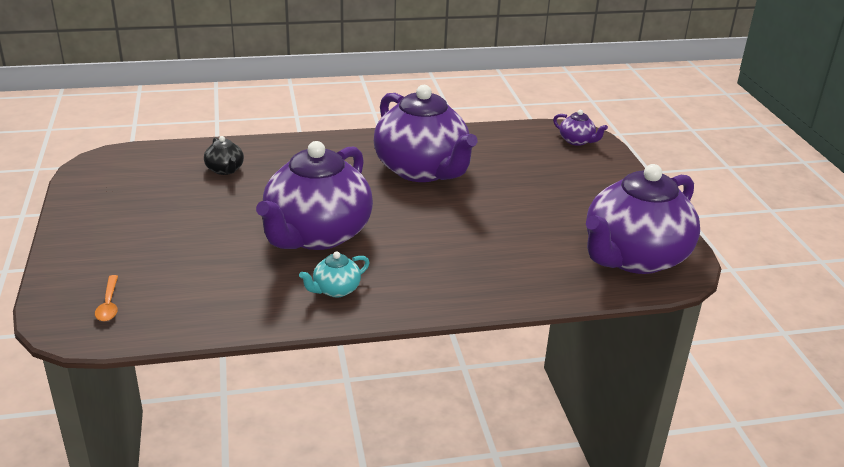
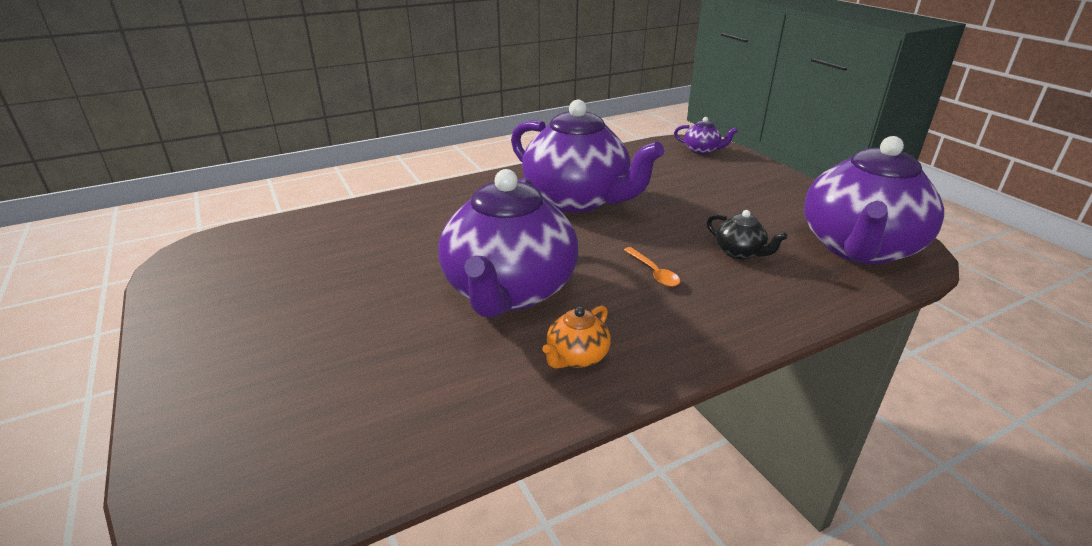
camera: 15 degrees left, 0 degrees up
(109, 304) = (267, 456): orange spoon -> orange spoon (653, 272)
(225, 170) = (356, 236): black teapot -> black teapot (739, 252)
(336, 290) = (576, 357): turquoise teapot -> orange teapot

